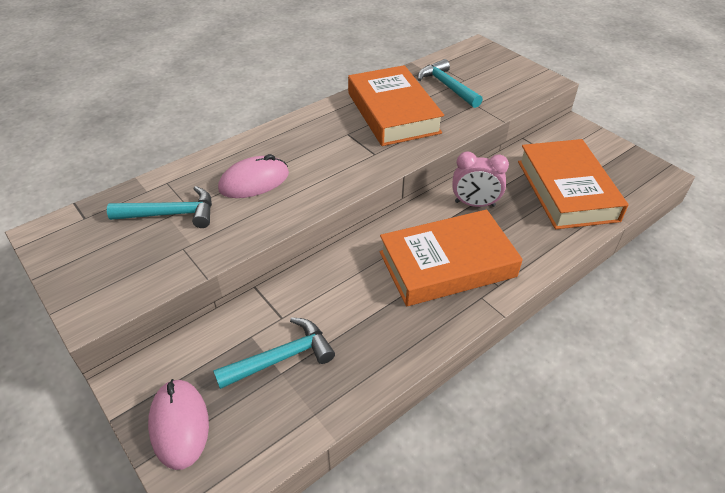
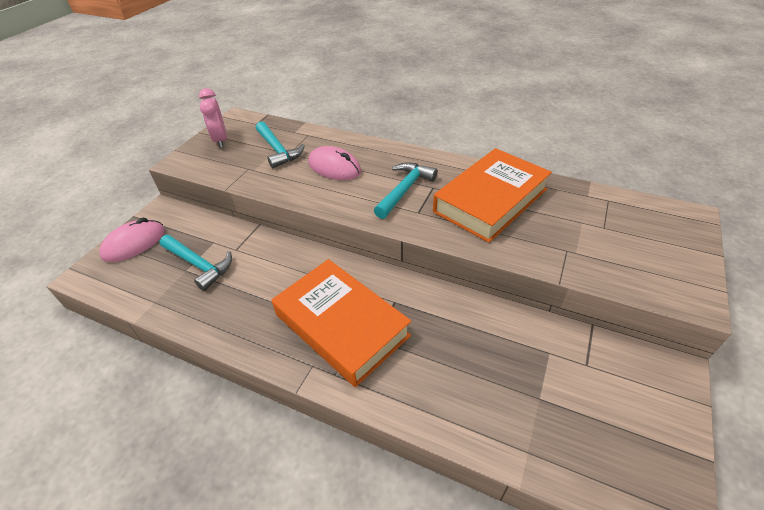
camera: 65 degrees right, 0 degrees up
(447, 86) = (576, 219): turquoise hammer -> turquoise hammer (404, 190)
(475, 204) = (440, 318): pink clock -> pink clock (220, 140)
(566, 190) = (530, 396): orange book -> none

